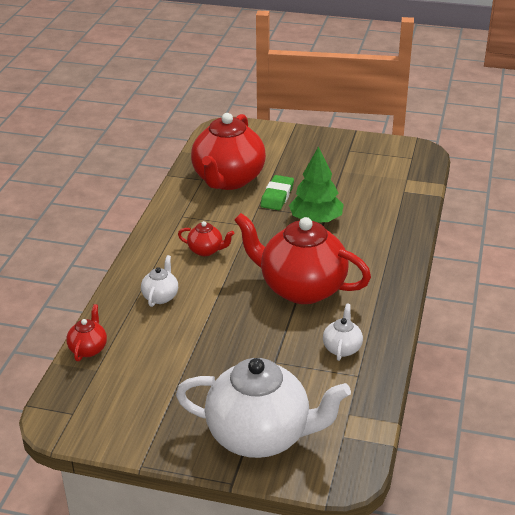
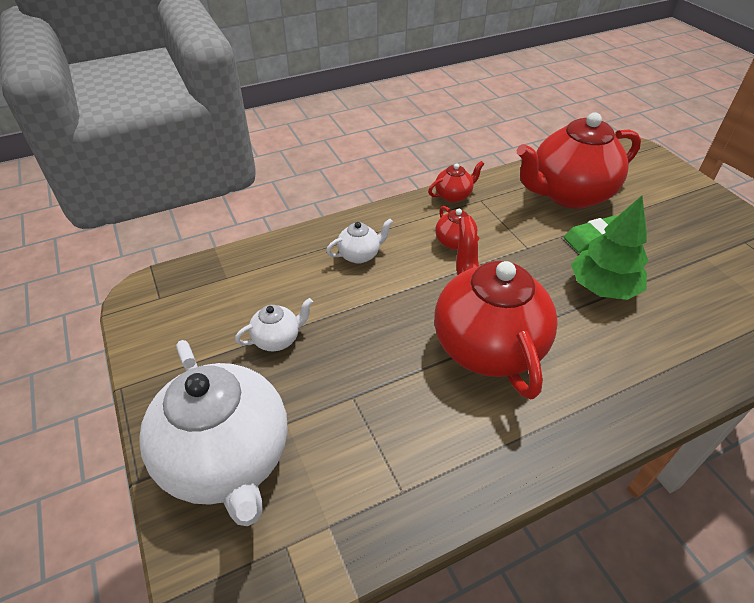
camera: 50 degrees right, 10 degrees up
(88, 349) = (249, 256): red teapot -> red teapot (453, 195)
(342, 348) = (432, 444): white teapot -> white teapot (277, 339)

